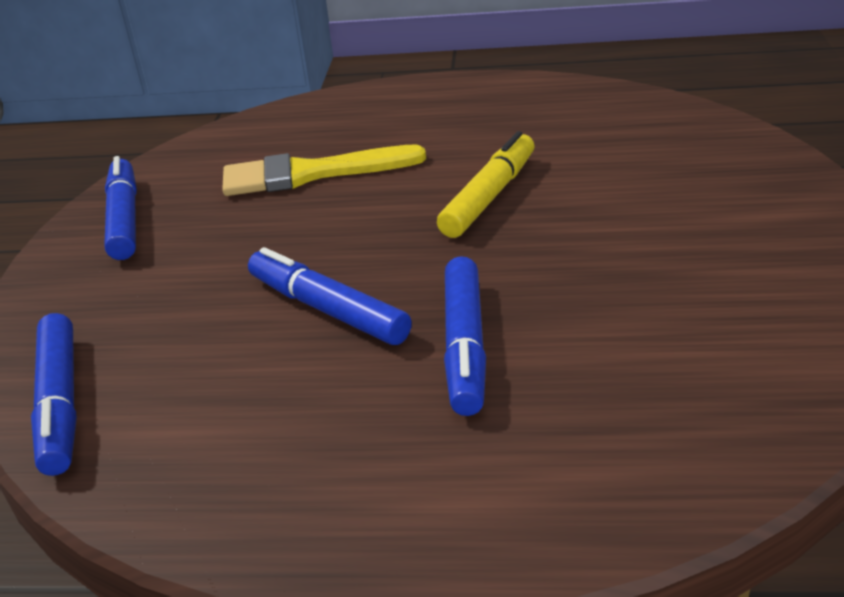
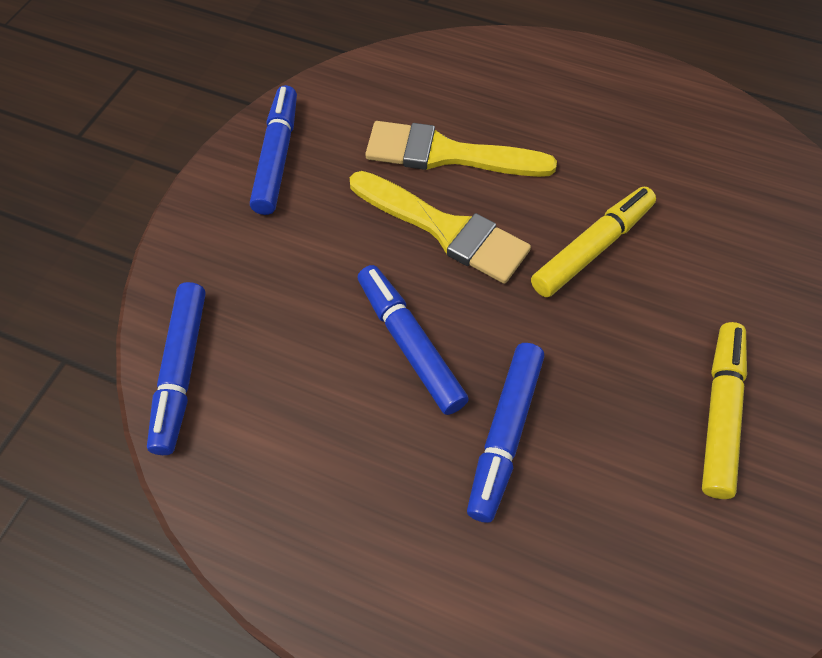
camera: 15 degrees right, 25 degrees up
(330, 222) = (445, 229): none -> yellow brush
(681, 269) = (720, 413): none -> yellow marker

